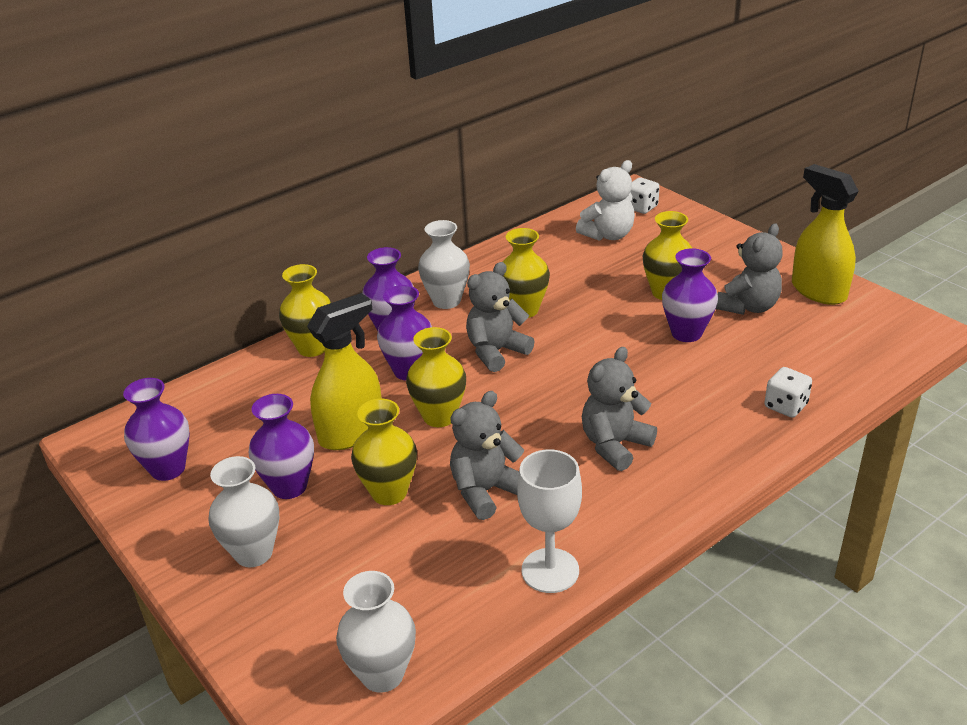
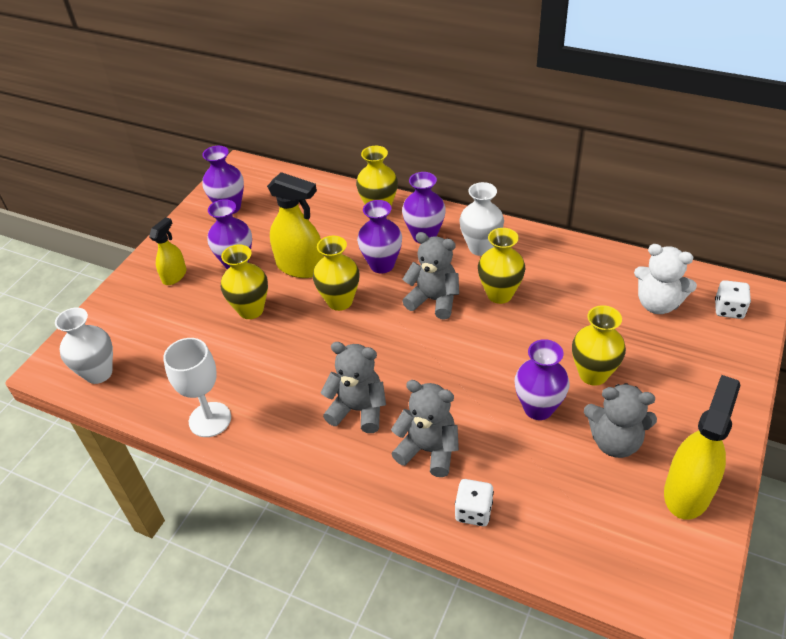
camera: 65 degrees right, 10 degrees up
(253, 553) = (174, 276): white vase -> yellow spray bottle
(486, 491) = (273, 356): grey teddy bear -> grey teddy bear (428, 450)

